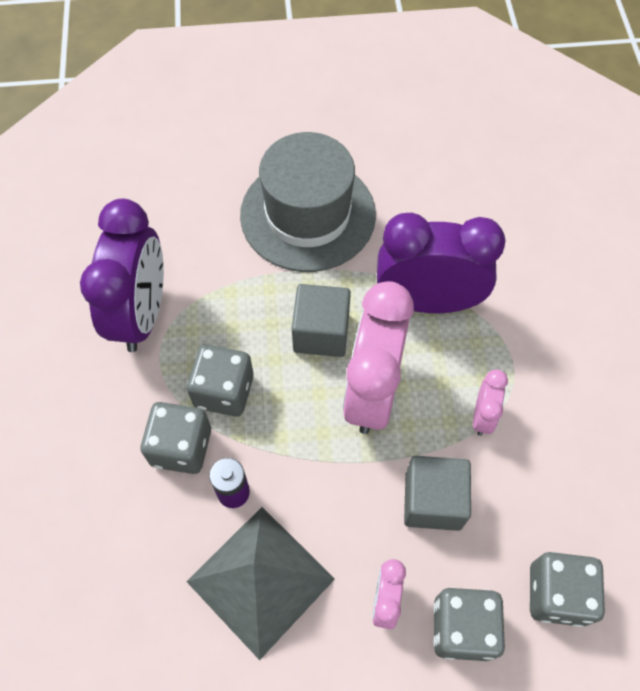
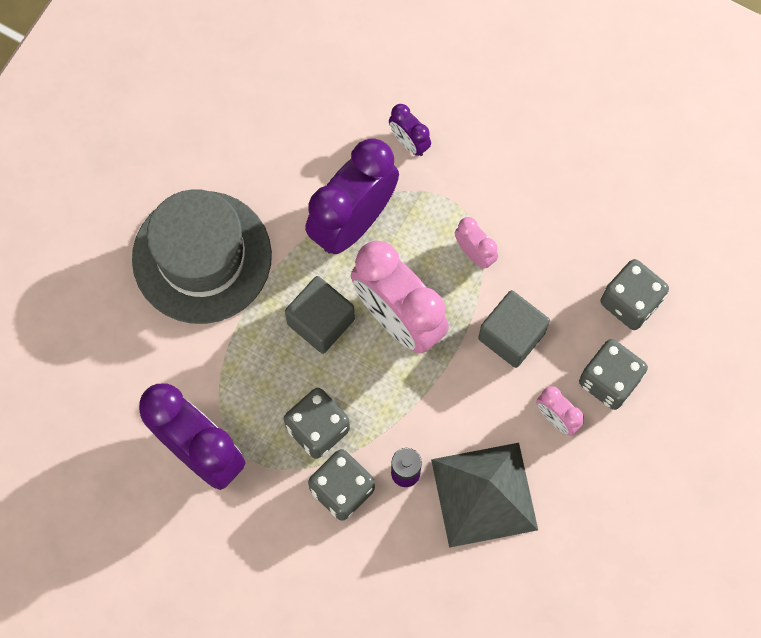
camera: 55 degrees left, 10 degrees up
(533, 299) = (409, 142): none -> purple clock

